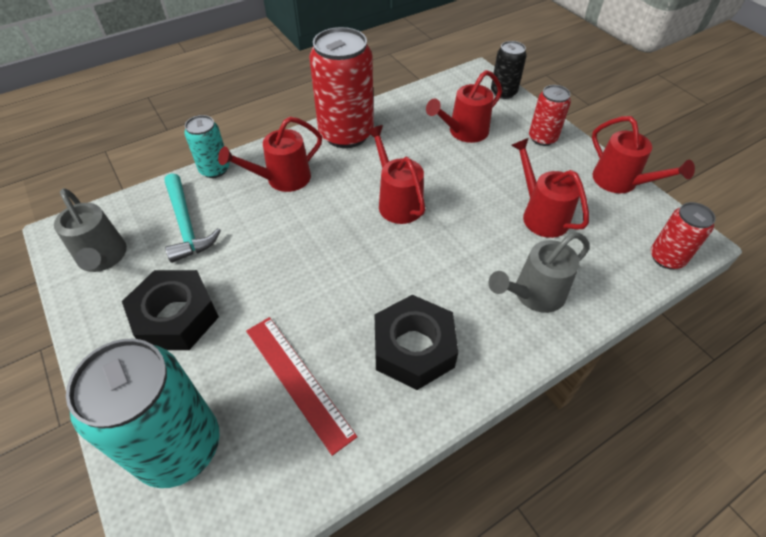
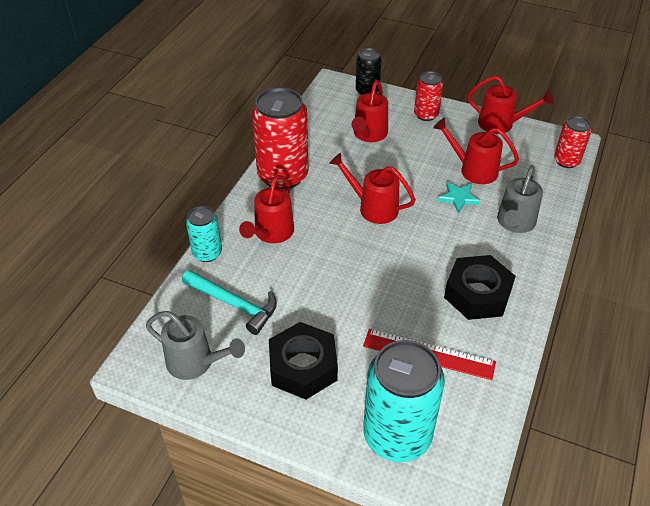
camera: 35 degrees left, 5 degrees down
(495, 235) = (458, 198): none -> turquoise star

